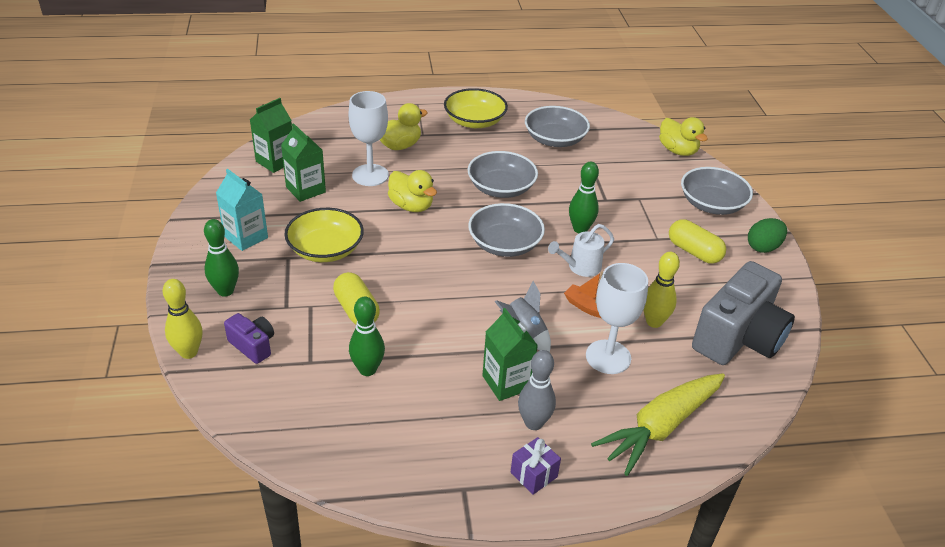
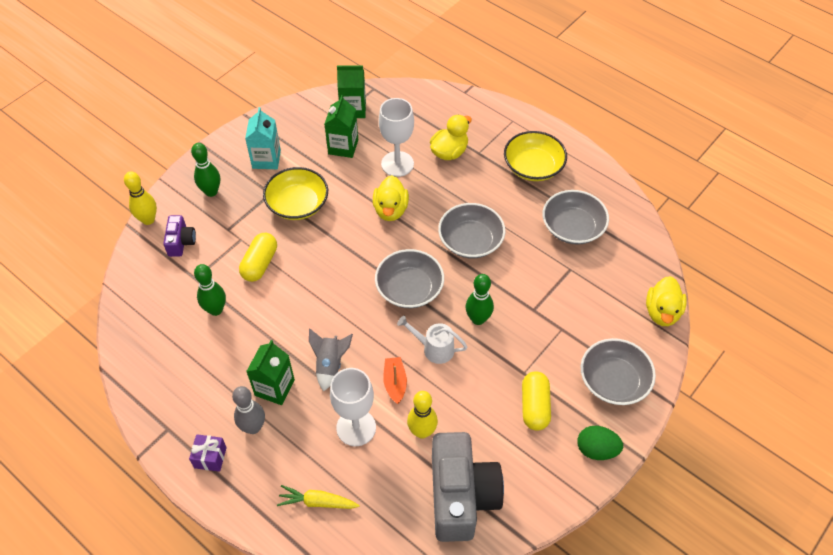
camera: 50 degrees right, 15 degrees up
(400, 146) = (449, 152): yellow duck -> yellow duck turned 60 degrees counterclockwise
(660, 427) = (317, 502): yellow carrot -> yellow carrot, size x0.55
(738, 338) = (461, 496): grey camera -> grey camera turned 90 degrees counterclockwise

